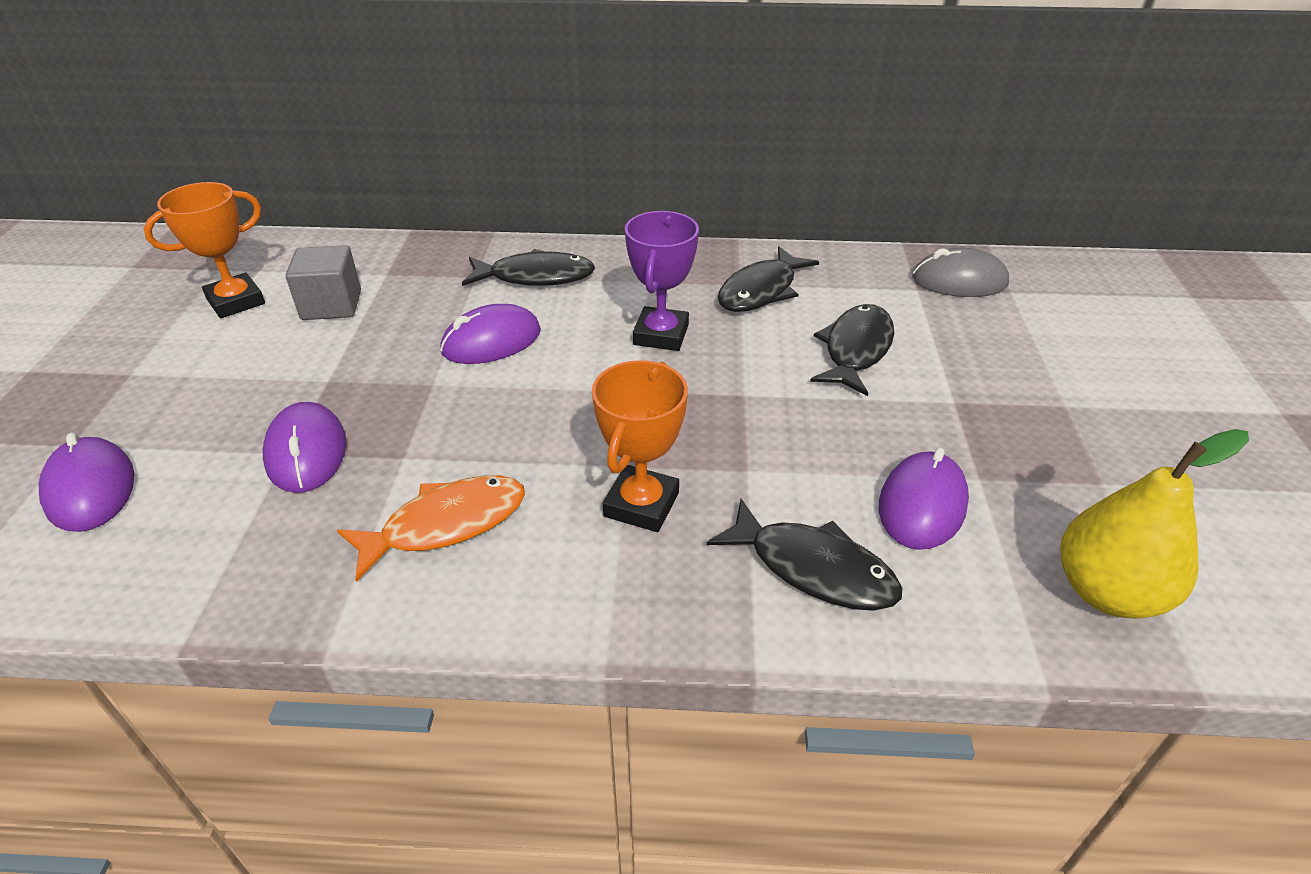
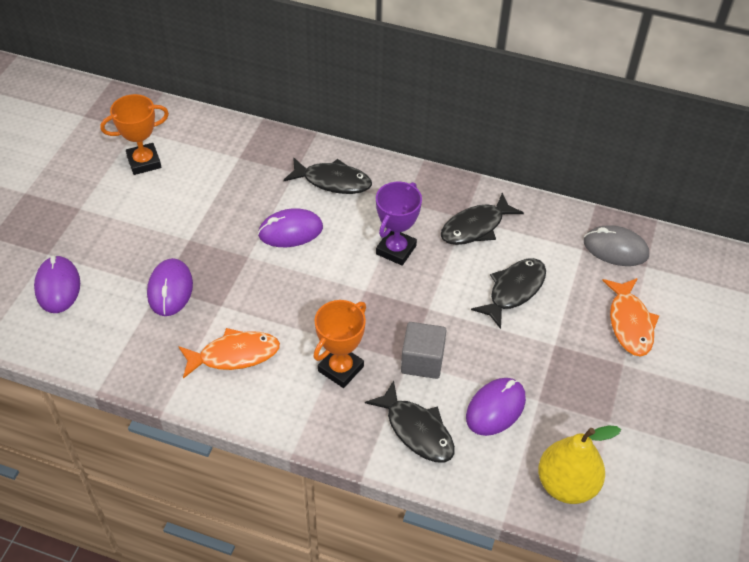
camera: 15 degrees right, 10 degrees up
(331, 305) = (200, 178): grey cube -> grey cube (422, 361)
(1038, 356) = (630, 323): none -> orange fish

